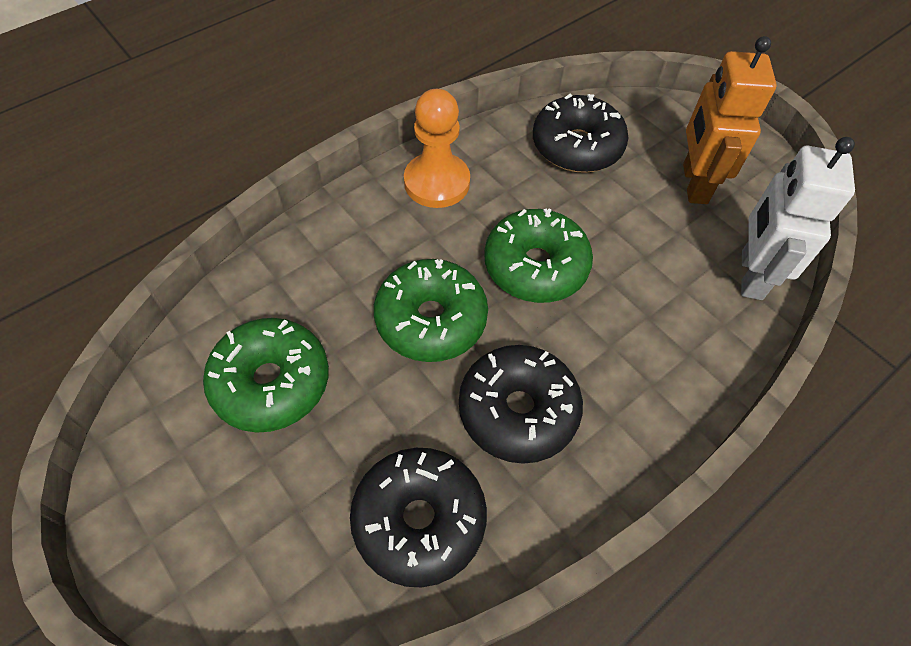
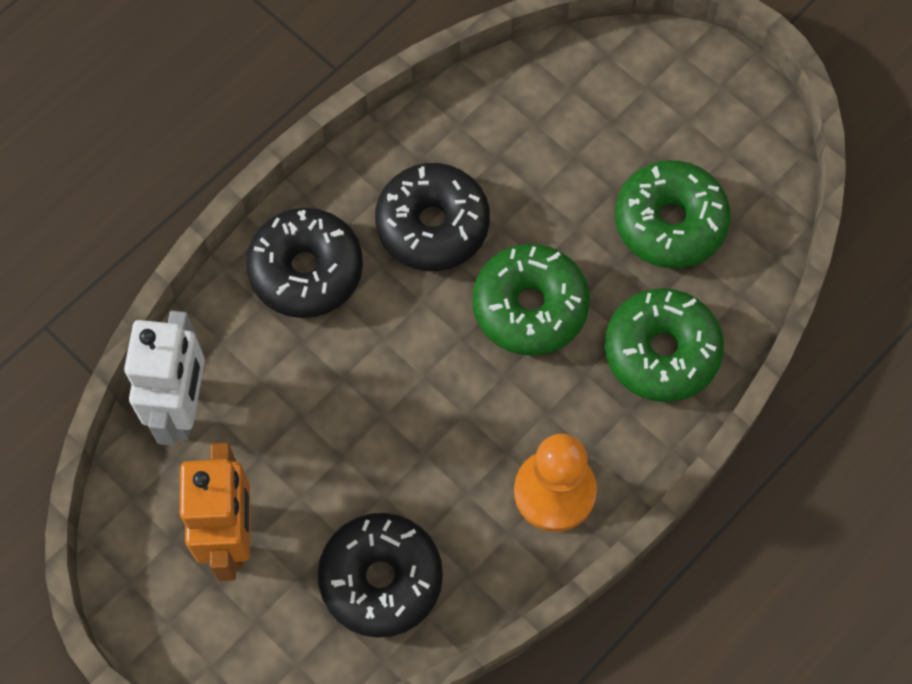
camera: 175 degrees right, 10 degrees up
(419, 520) = (508, 125): black donut -> black donut (306, 270)
(535, 266) = (425, 386): green donut -> green donut (661, 352)

